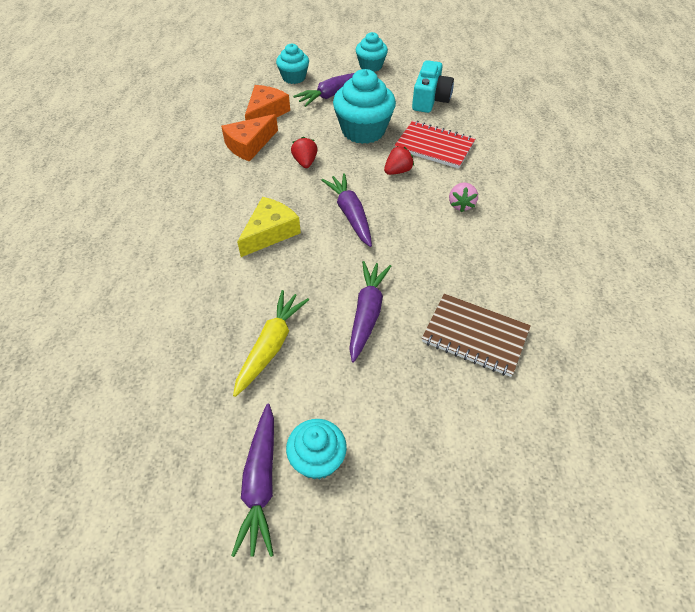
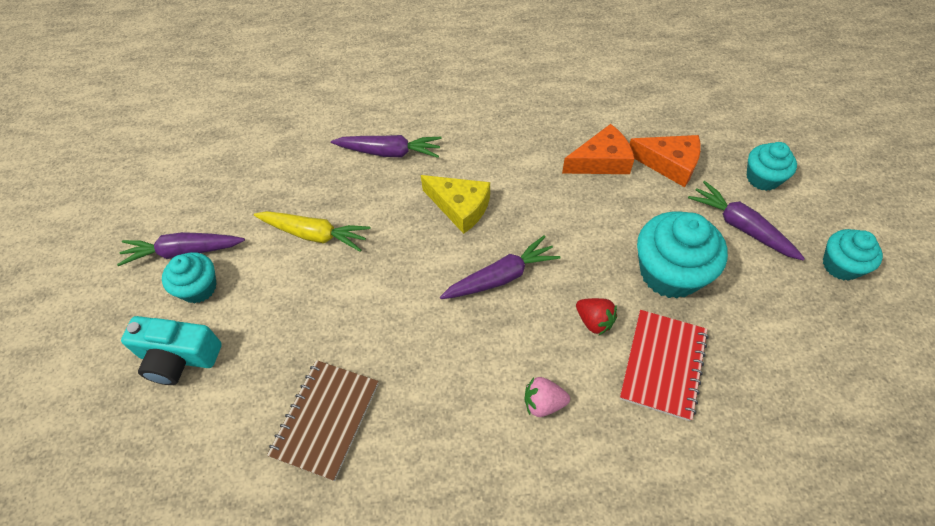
camera: 85 degrees right, 5 degrees up
(249, 145) = (601, 161): orange cheese -> orange cheese turned 120 degrees clockwise
(305, 162) = (584, 219): red strawberry -> none
(367, 313) = (354, 309): purple carrot -> purple carrot (389, 152)
(430, 99) = (784, 354): turquoise camera -> turquoise camera (179, 357)

